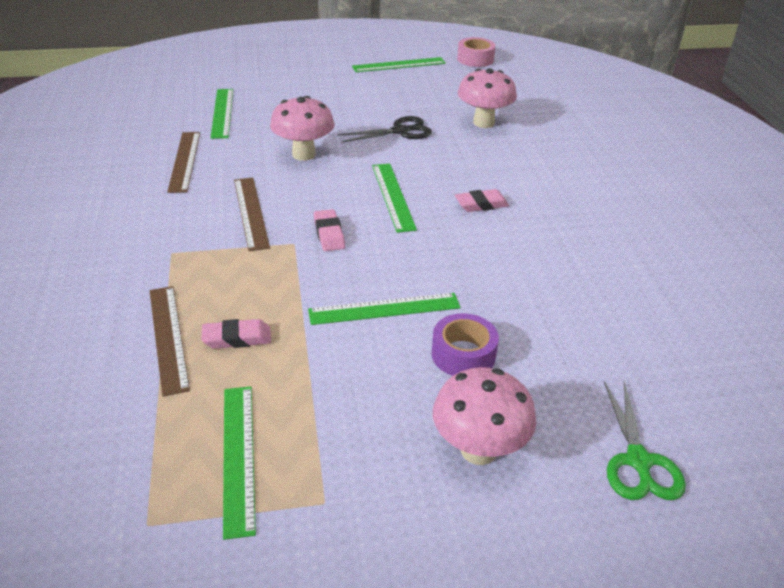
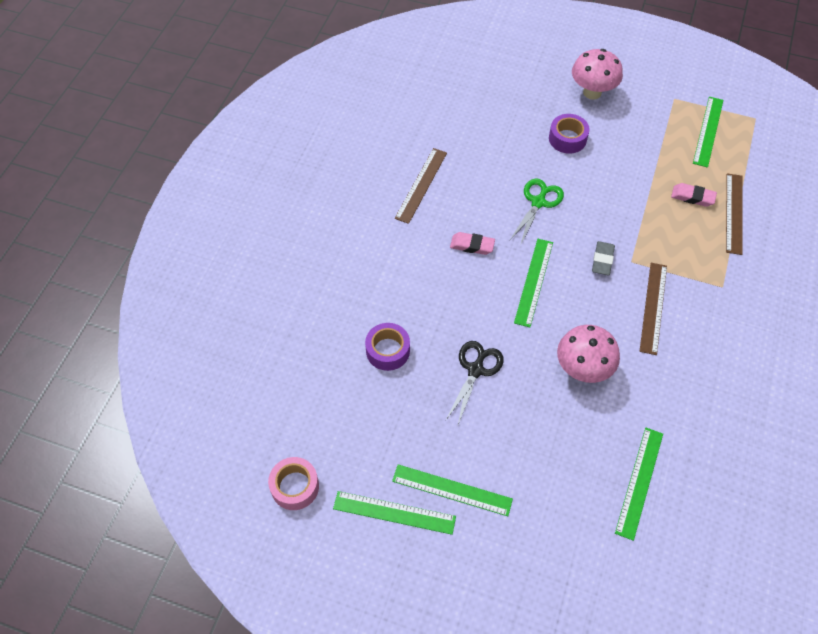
camera: 150 degrees left, 20 degrees up
(184, 161) = (694, 404): brown ruler -> brown ruler (421, 185)
(329, 234) = (602, 260): pink eraser -> grey eraser
(384, 309) = (595, 184): green ruler -> green ruler (452, 490)
(400, 131) = (475, 370): black scissors -> black scissors turned 105 degrees clockwise
(483, 123) = (388, 351): pink mushroom -> purple tape
(638, 461) = (522, 62): green scissors -> green scissors (538, 202)

